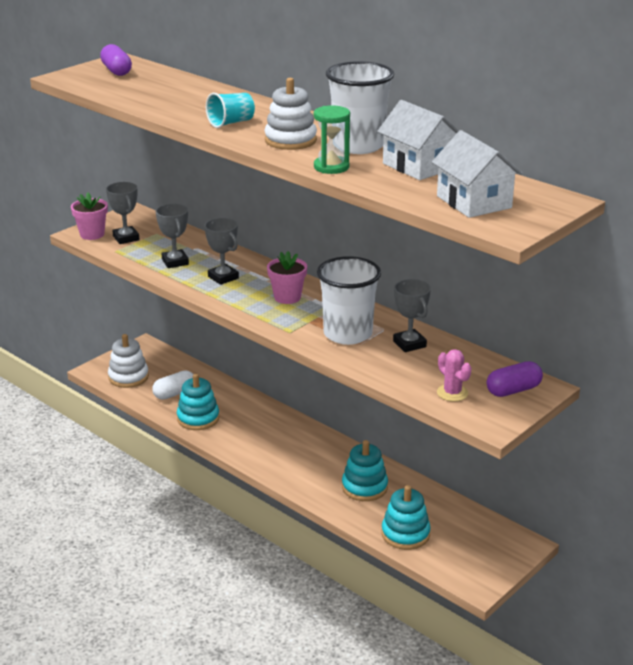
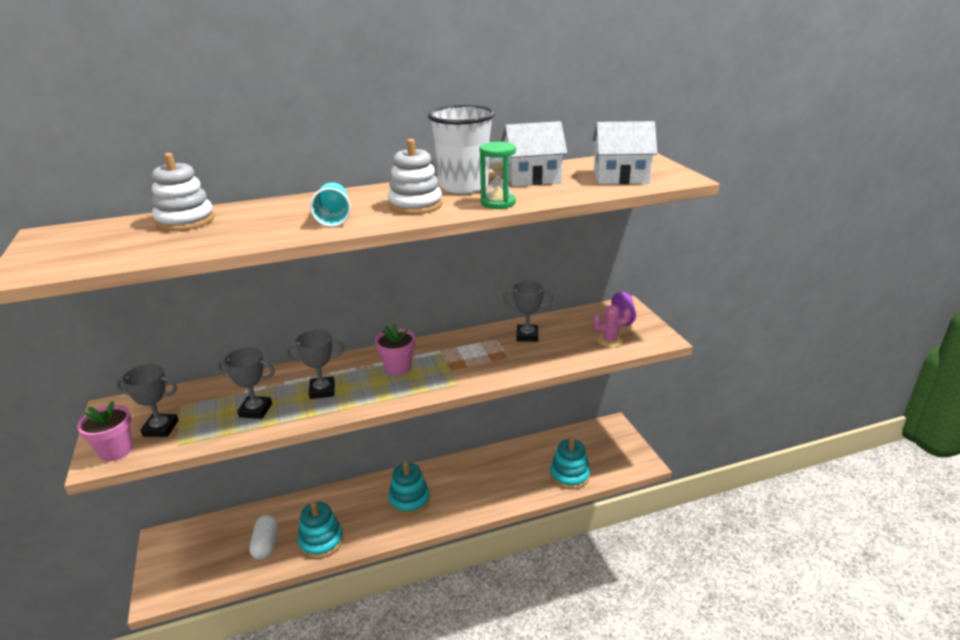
camera: 60 degrees left, 0 degrees up
(116, 71) = (76, 241): purple capsule -> none
(128, 377) = (200, 571): white stacking toy -> white stacking toy (185, 221)
(348, 334) = (487, 357): white cup -> none
(364, 487) = (501, 474): turquoise stacking toy -> turquoise stacking toy (409, 500)

